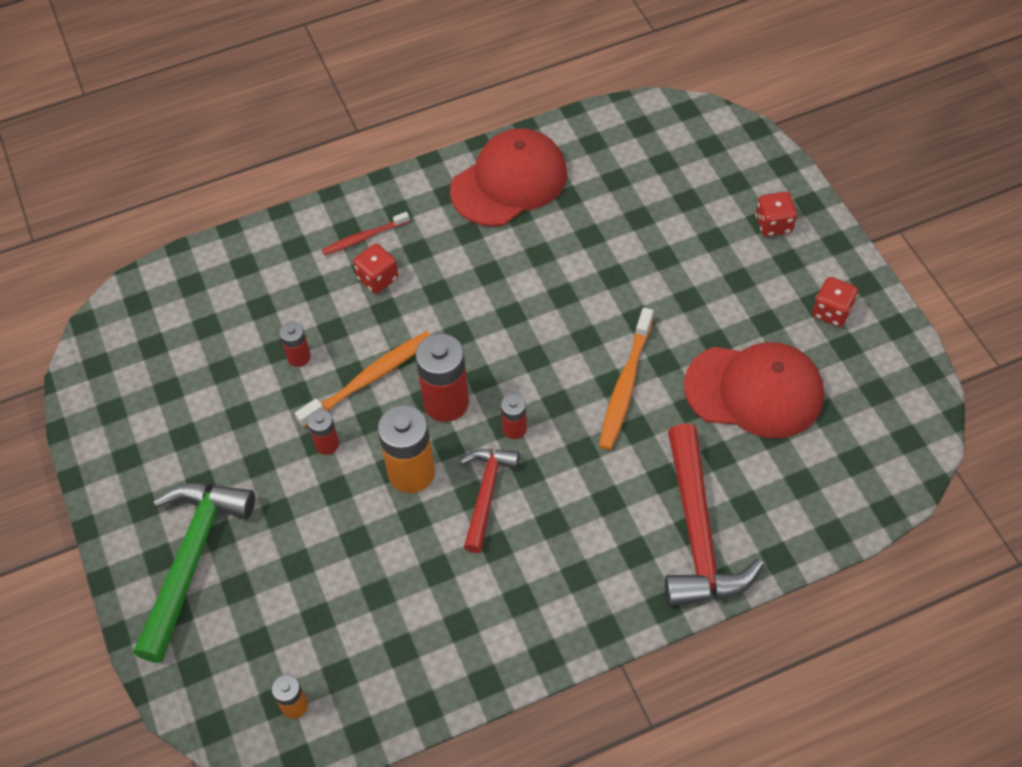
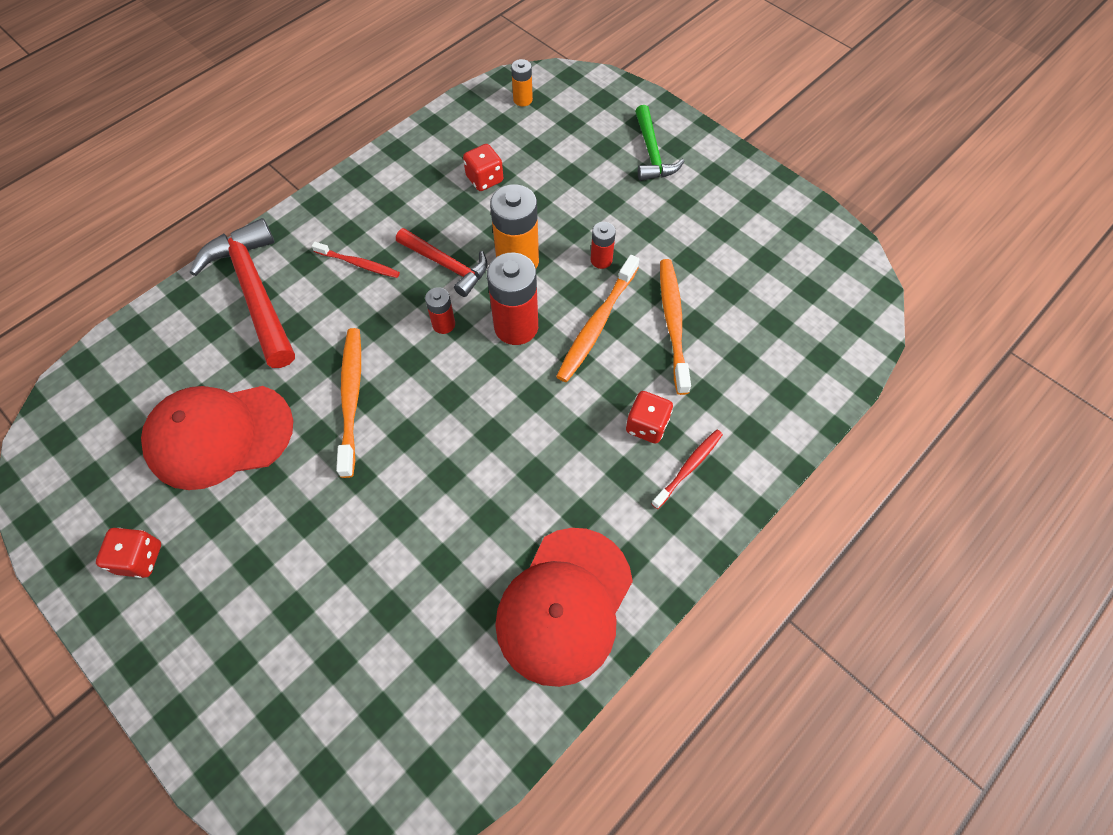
camera: 155 degrees right, 5 degrees up
(191, 559) = (652, 153): green hammer -> green hammer, size x0.61
(299, 357) = (673, 322): red battery -> orange toothbrush
(486, 493) = (447, 265): red hammer -> red hammer turned 45 degrees counterclockwise
(578, 528) = (359, 264): none -> red toothbrush
(773, 224) = (219, 661): red dice -> red dice (484, 179)

